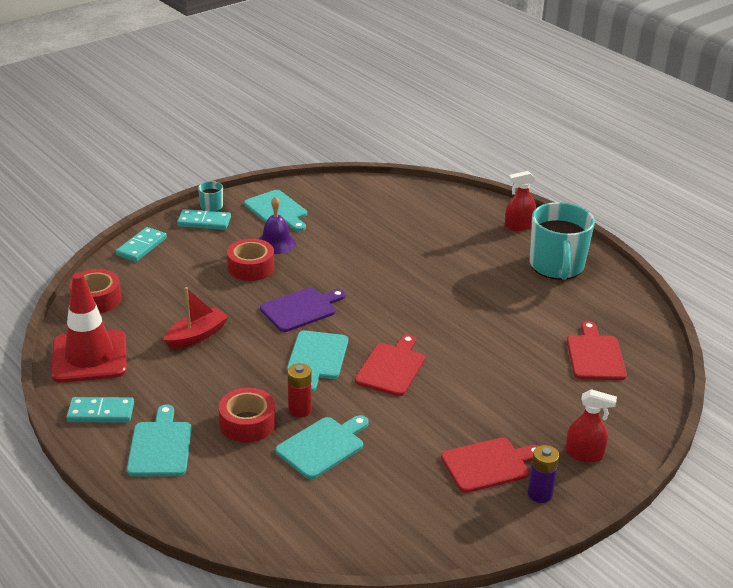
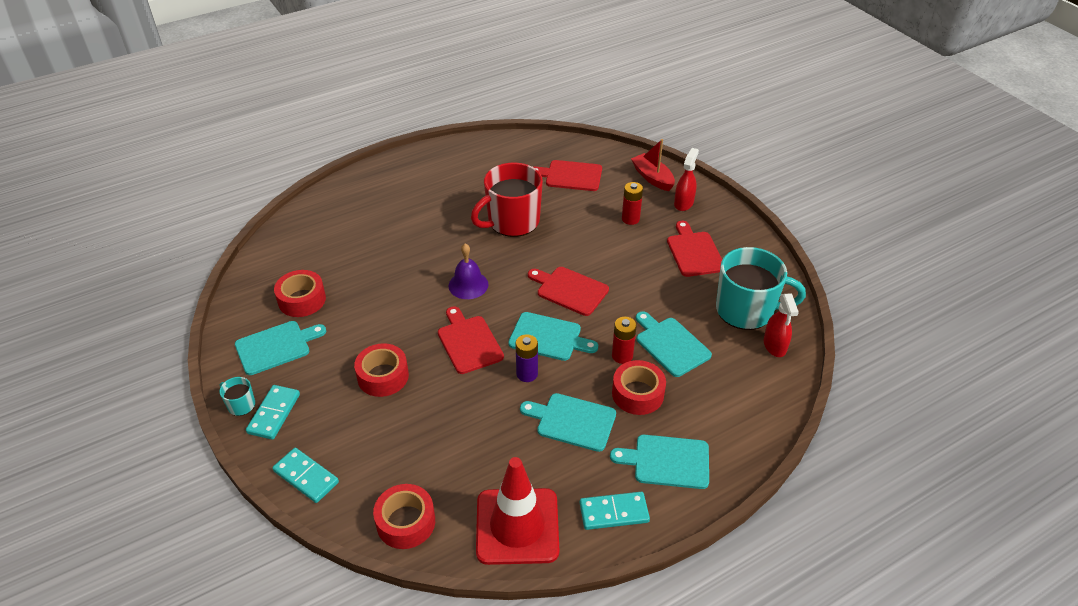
camera: 80 degrees left, 10 degrees up
(101, 413) = (614, 512): turquoise domino -> turquoise domino turned 75 degrees clockwise
(197, 336) = (496, 427): red boat -> red boat (652, 178)
(207, 381) = (572, 421): none -> turquoise cutting board
(276, 243) = (343, 352): purple bell -> purple bell (468, 285)
(301, 309) = (468, 342): purple cutting board -> red cutting board
(336, 213) = (302, 300): none -> red tape
(491, 319) = (512, 221): none -> red mug
(518, 226) = (375, 182): red spray bottle -> red spray bottle (774, 346)
(532, 408) = (630, 219): none -> red battery
(540, 494) = (725, 232): purple battery -> purple battery (527, 374)
(556, 266) = (445, 172): turquoise mug -> turquoise mug (746, 310)

